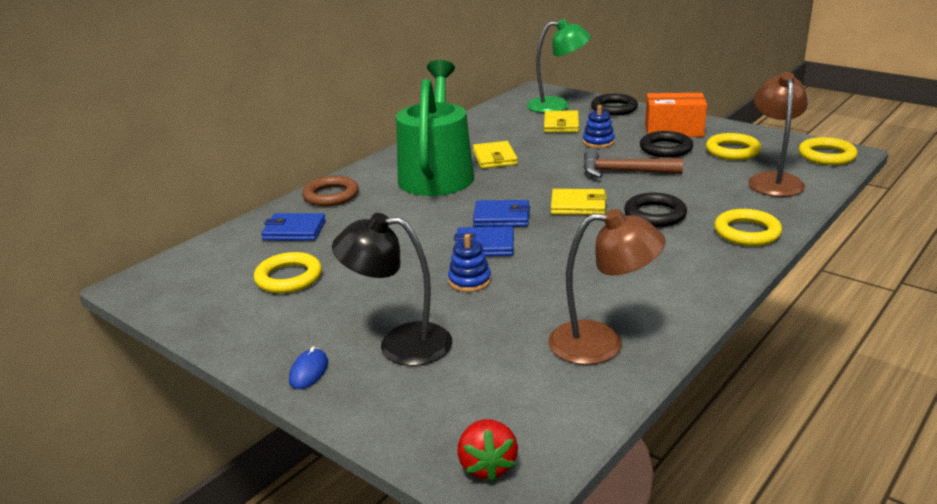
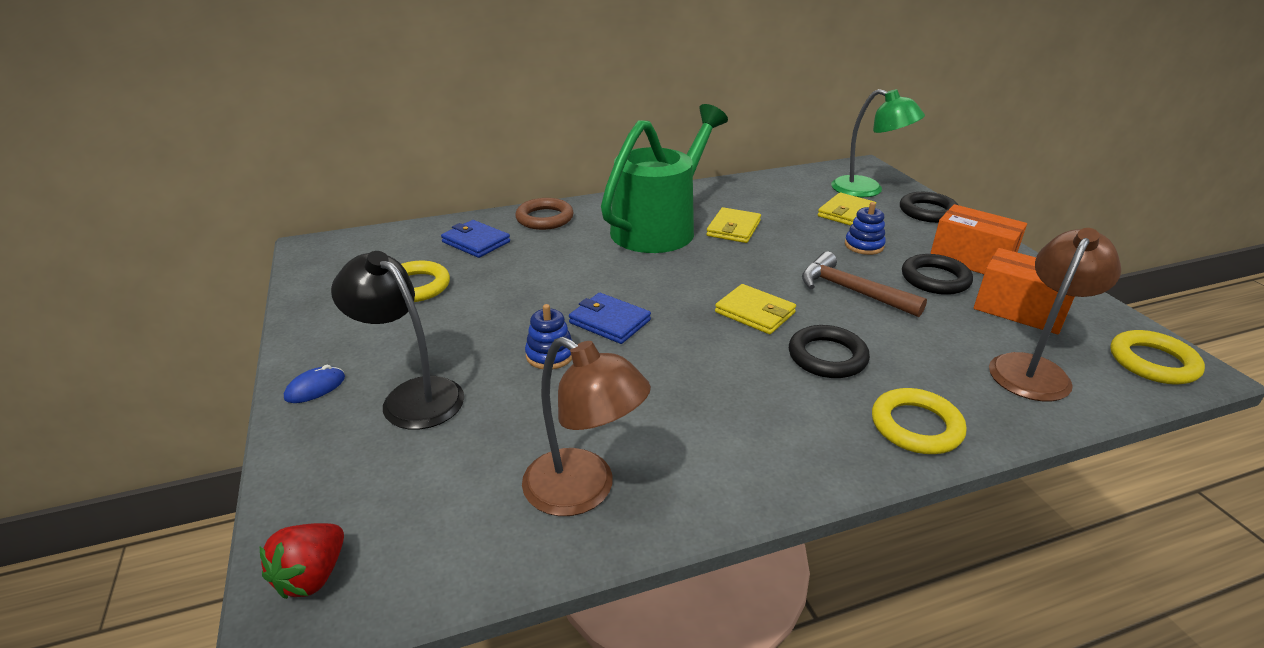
camera: 30 degrees right, 5 degrees up
(501, 217) = (662, 296): blue wallet -> none
(732, 151) = (1019, 310): yellow ring -> orange box

